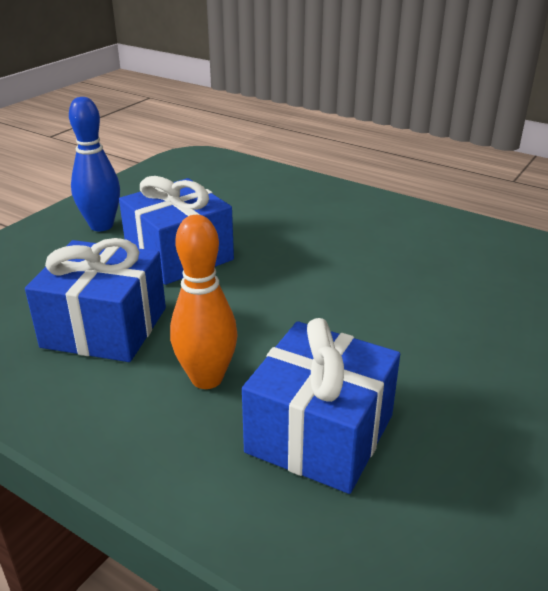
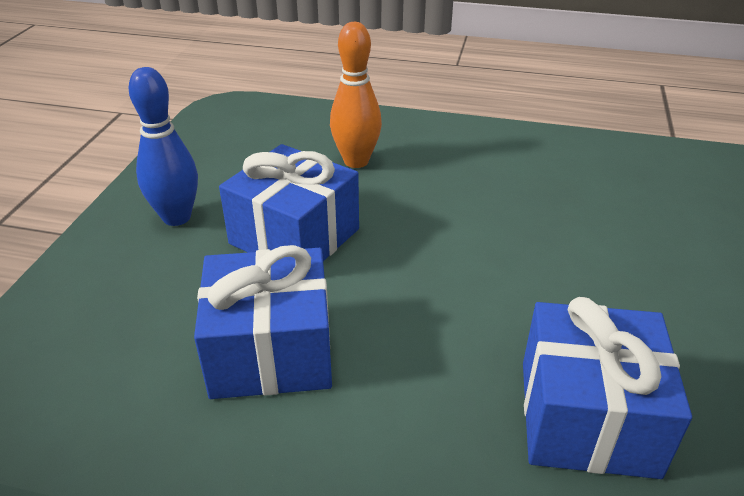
camera: 20 degrees left, 5 degrees up
(207, 378) = (429, 385): orange bowling pin -> orange bowling pin (356, 161)

